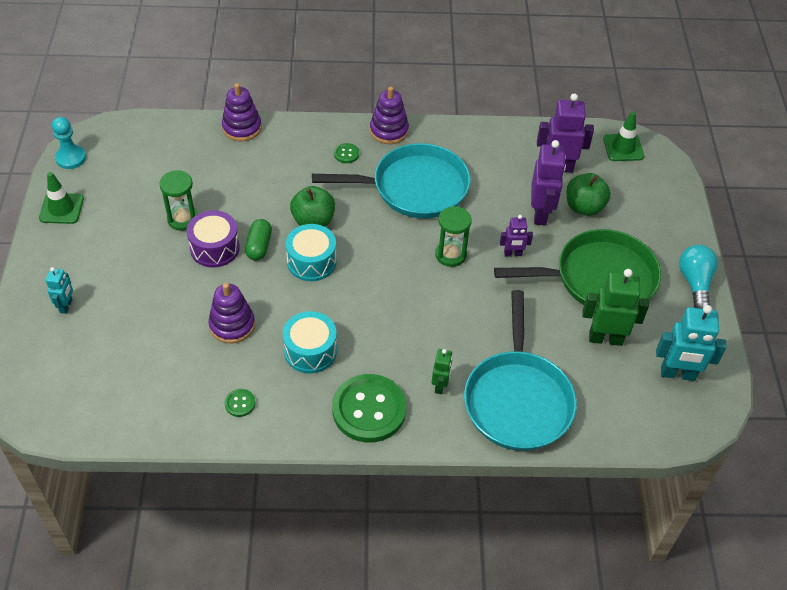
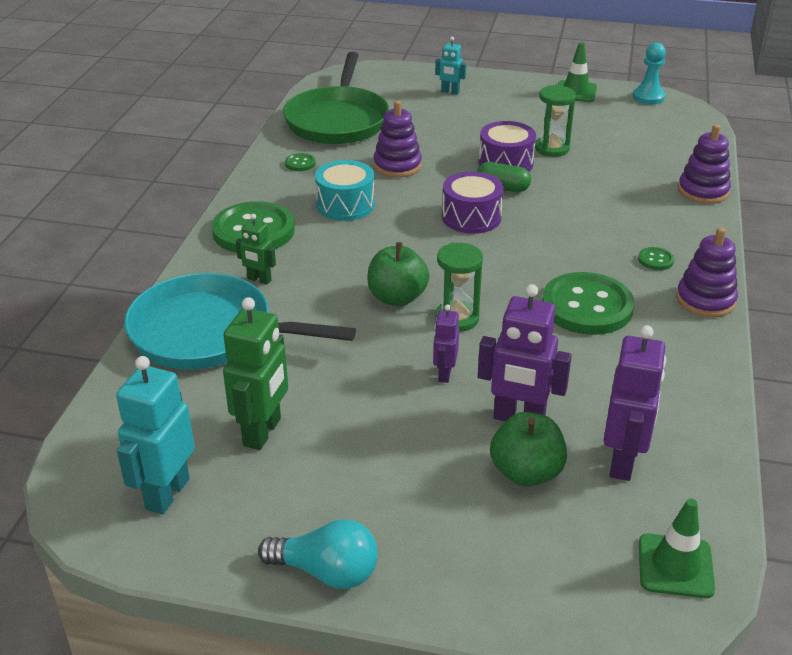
camera: 105 degrees right, 15 degrees down
(311, 262) = (471, 217): turquoise drum -> purple drum
(313, 221) = (536, 224): green apple -> green apple (397, 297)
(414, 187) = (587, 306): turquoise pan -> green button
(599, 278) = (373, 453): green pan -> green pan (338, 120)

